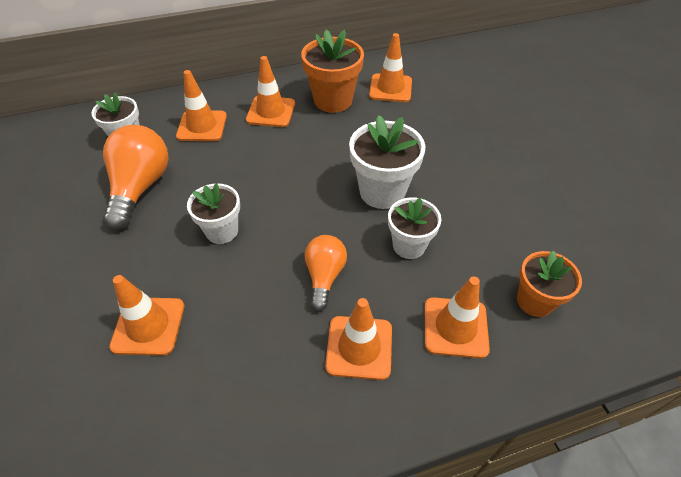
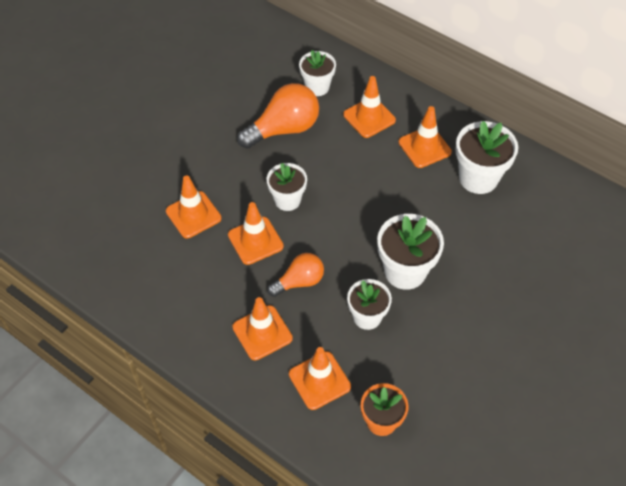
camera: 55 degrees right, 5 degrees up
(333, 100) = (478, 178): orange flower pot -> white flower pot
(390, 88) = (535, 208): orange traffic cone -> orange traffic cone (255, 241)

